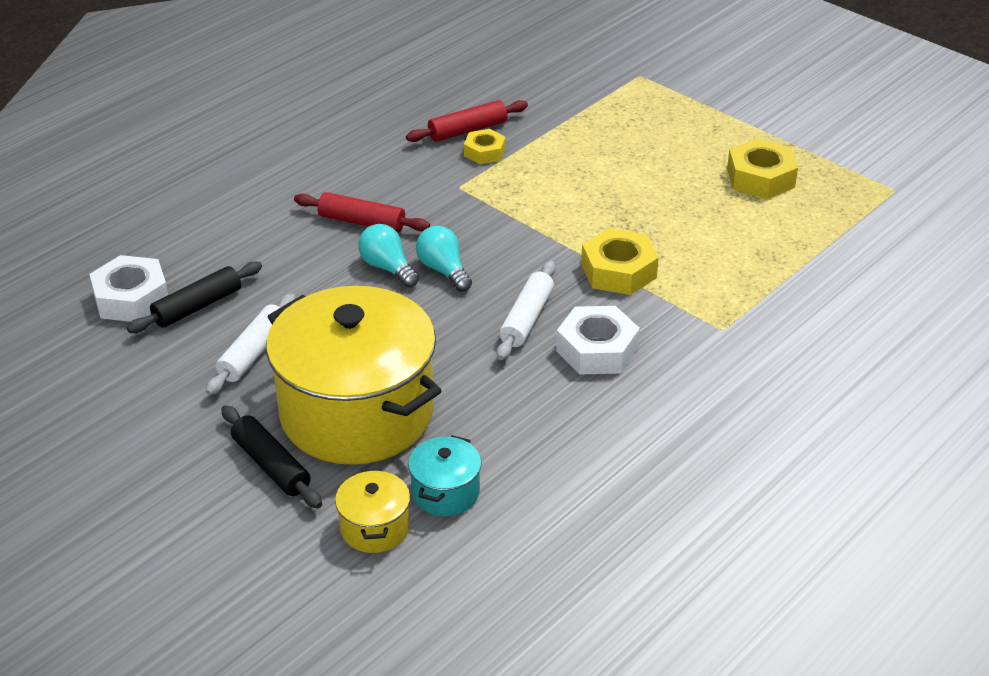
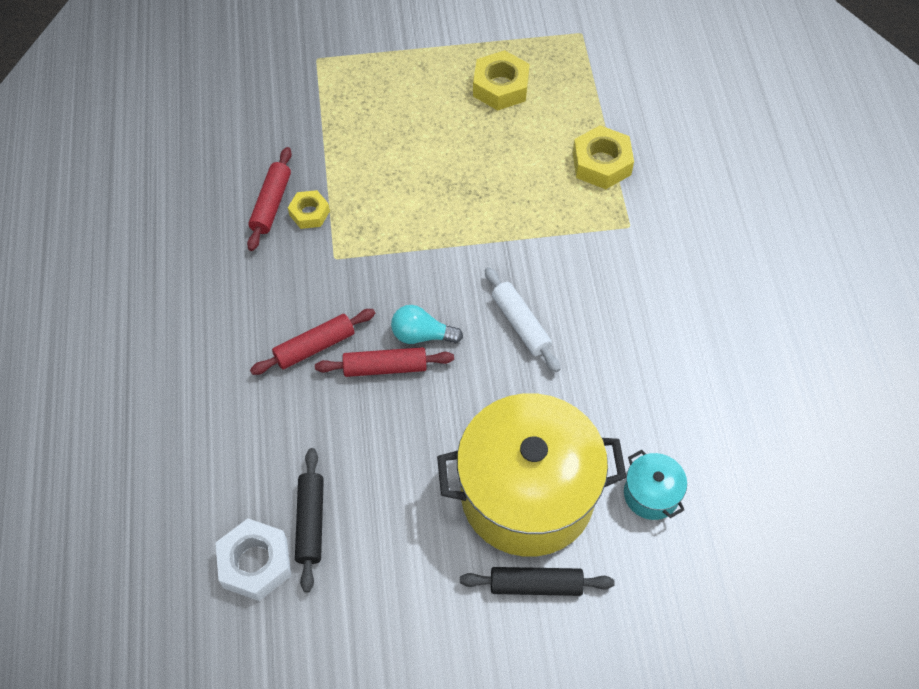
camera: 50 degrees left, 20 degrees up
(253, 353) = (402, 518): white rolling pin -> none
(374, 528) = (650, 560): yellow pot -> none
(387, 268) = (385, 367): turquoise light bulb -> red rolling pin
(597, 350) = (588, 308): white nut -> none
(618, 271) = (520, 236): yellow nut -> yellow nut (601, 163)

